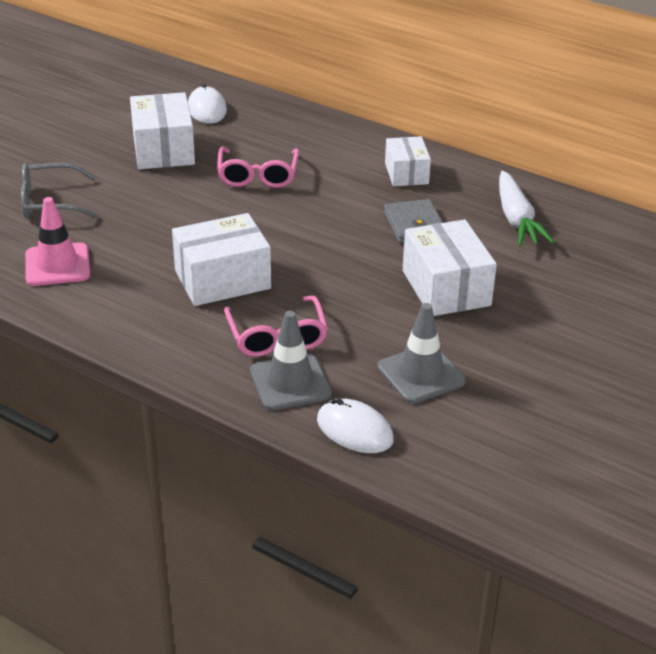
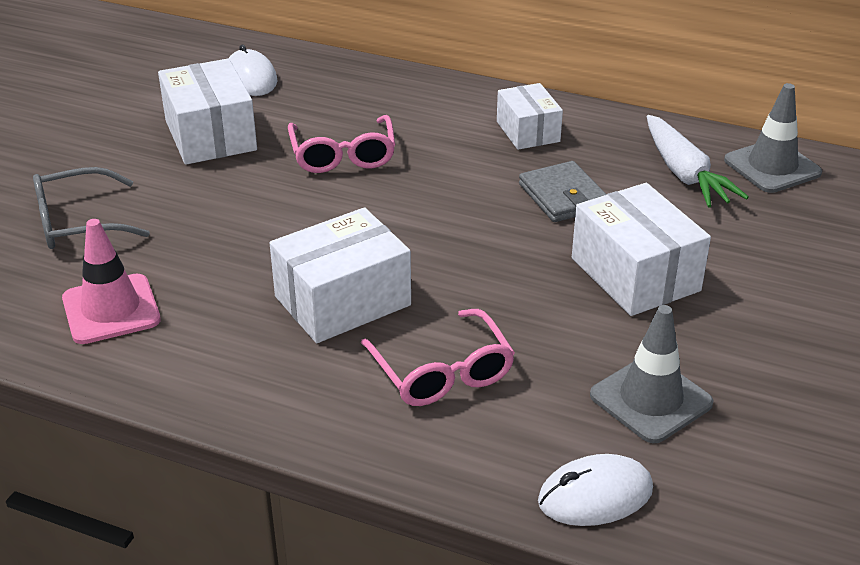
camera: 10 degrees left, 0 degrees up
(290, 382) = (483, 437): grey traffic cone -> grey traffic cone (772, 167)
(354, 430) = (595, 495): white mouse -> white mouse turned 45 degrees counterclockwise

